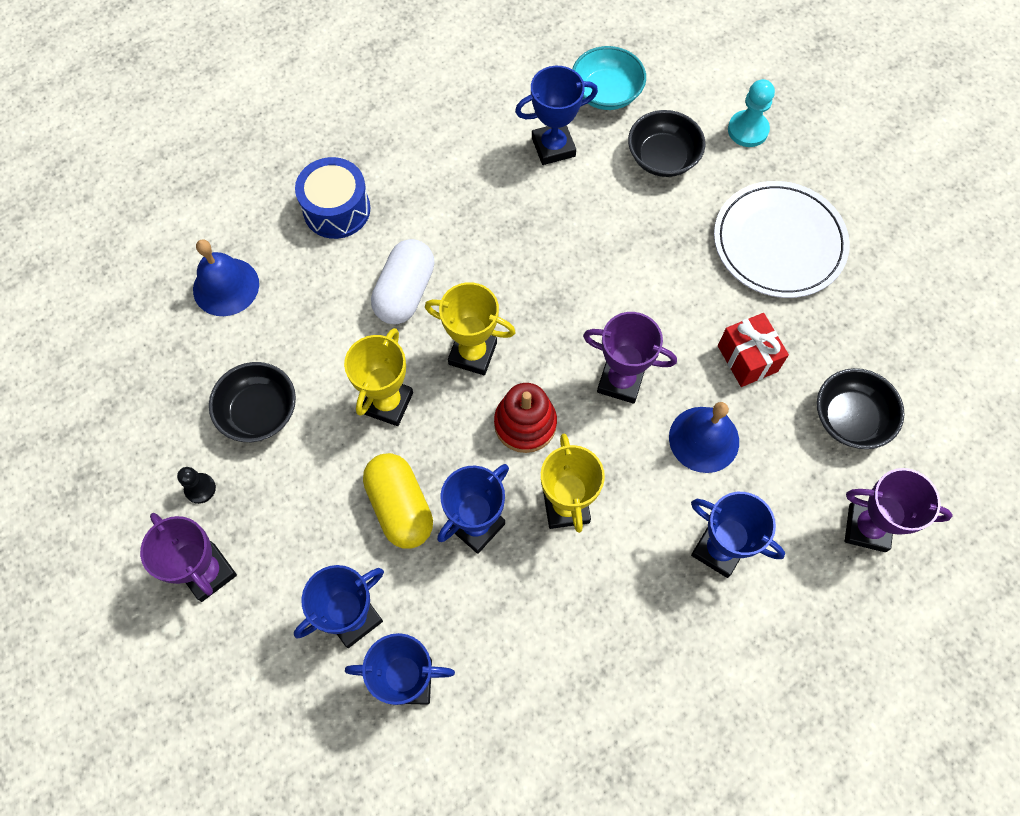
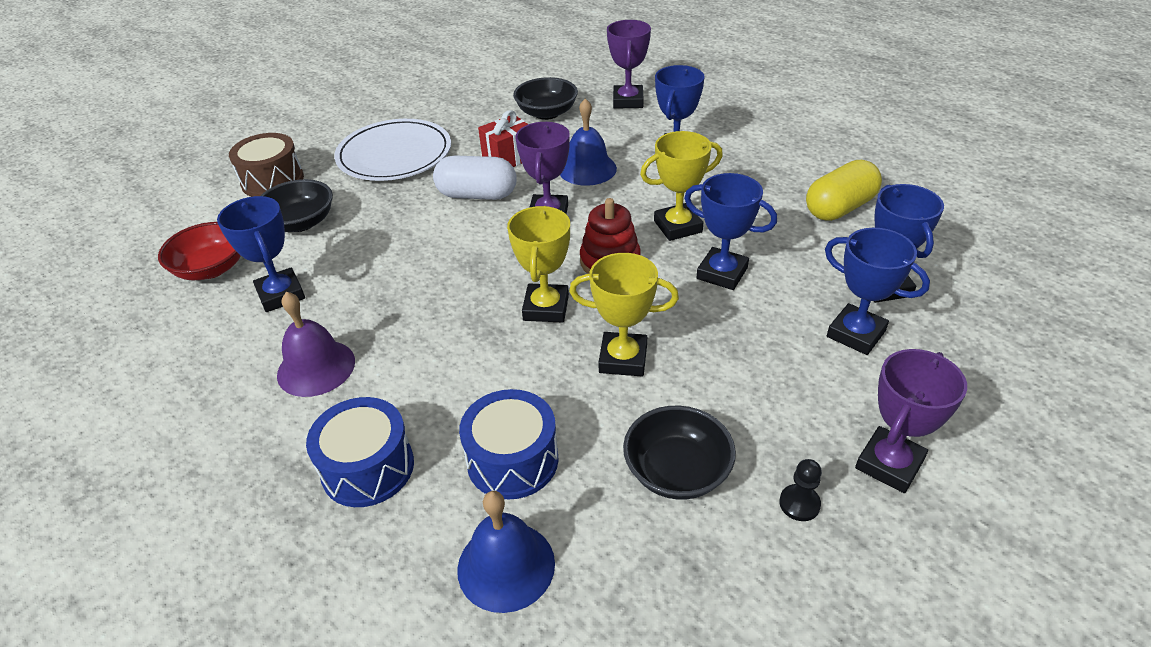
camera: 100 degrees left, 25 degrees down
(310, 302) = (512, 460): none -> blue drum
(400, 507) = (730, 325): yellow capsule -> yellow capsule (839, 208)
(405, 292) = (482, 374): white capsule -> white capsule (477, 195)
(451, 175) = (316, 367): none -> purple bell
(606, 93) = (211, 268): turquoise bowl -> red bowl
(748, 130) = (272, 180): turquoise pawn -> brown drum

